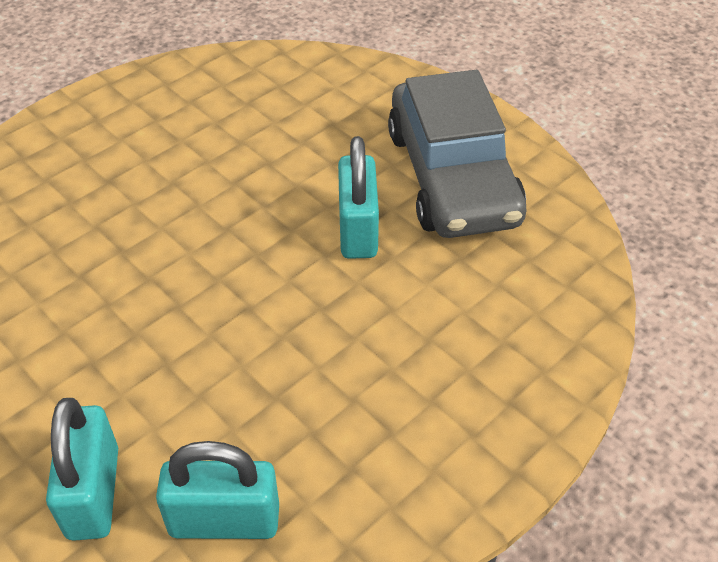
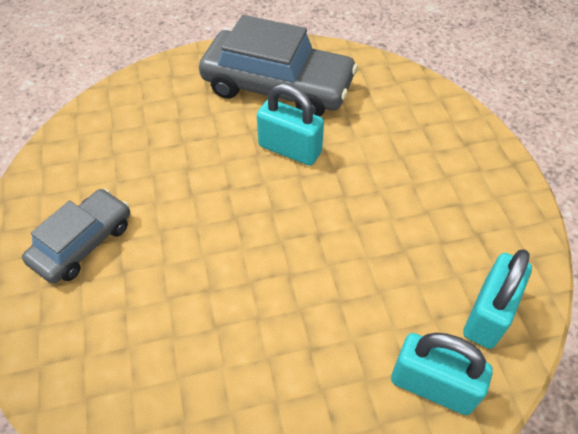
camera: 60 degrees left, 5 degrees up
(125, 138) = (83, 243): none -> grey car

